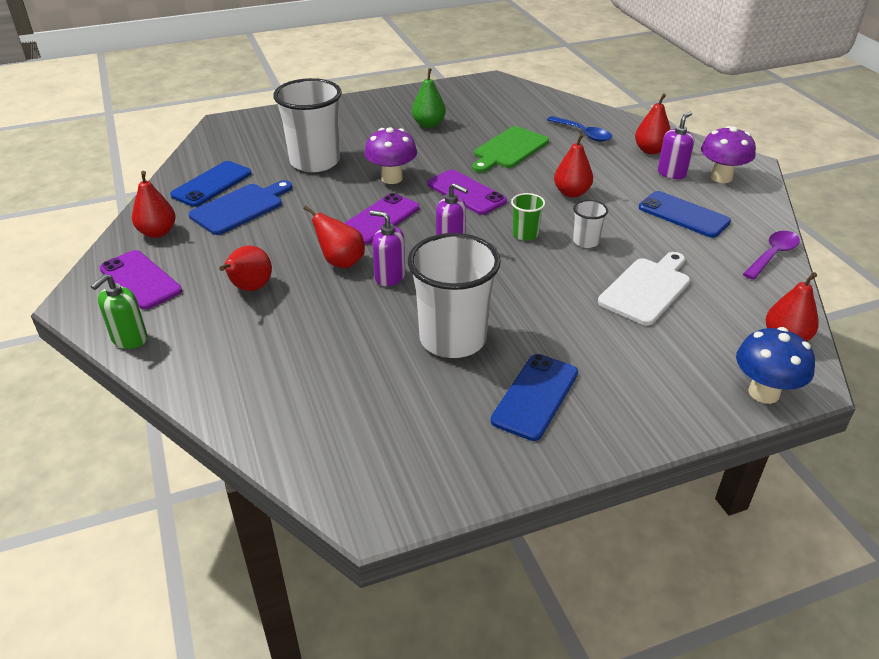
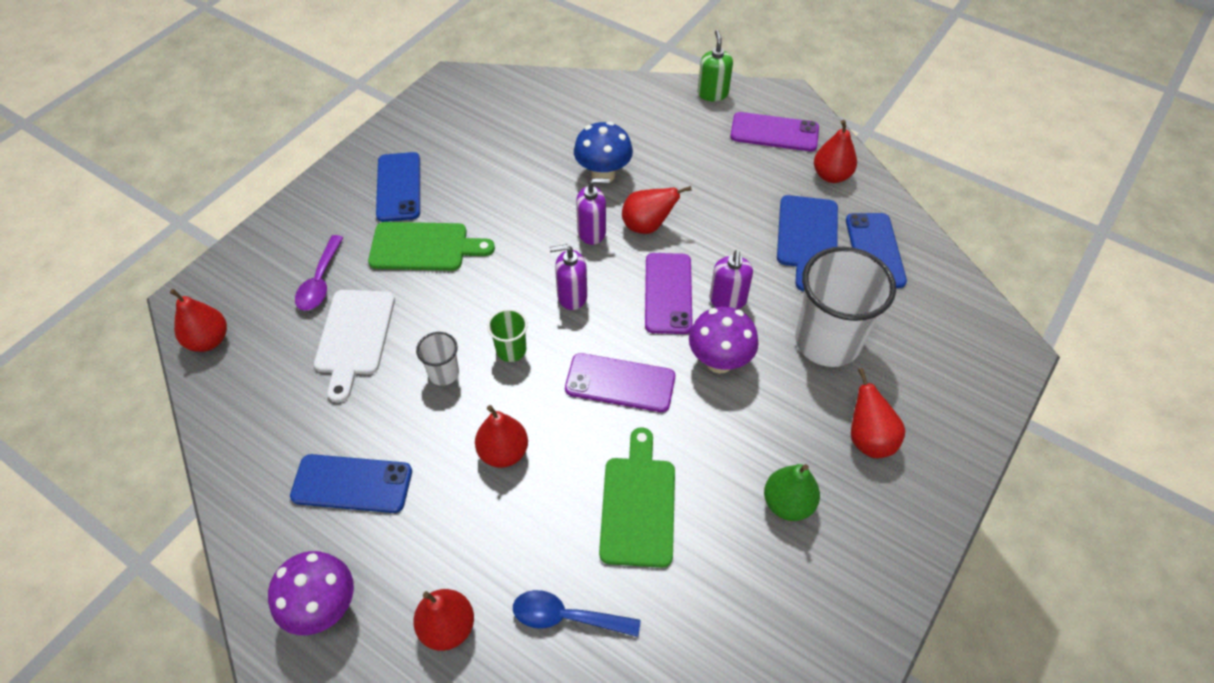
camera: 145 degrees right, 15 degrees up
(250, 288) = (687, 166): red pear -> red pear (868, 439)
(452, 339) = (491, 202): white cup -> none
(546, 328) = (424, 247): none -> green cutting board
(672, 173) = (395, 577): purple soap dispenser -> purple soap dispenser (727, 300)
(764, 392) = (223, 272): blue mushroom -> blue mushroom (603, 175)
(772, 255) = (231, 462): purple spoon -> purple spoon (320, 281)

